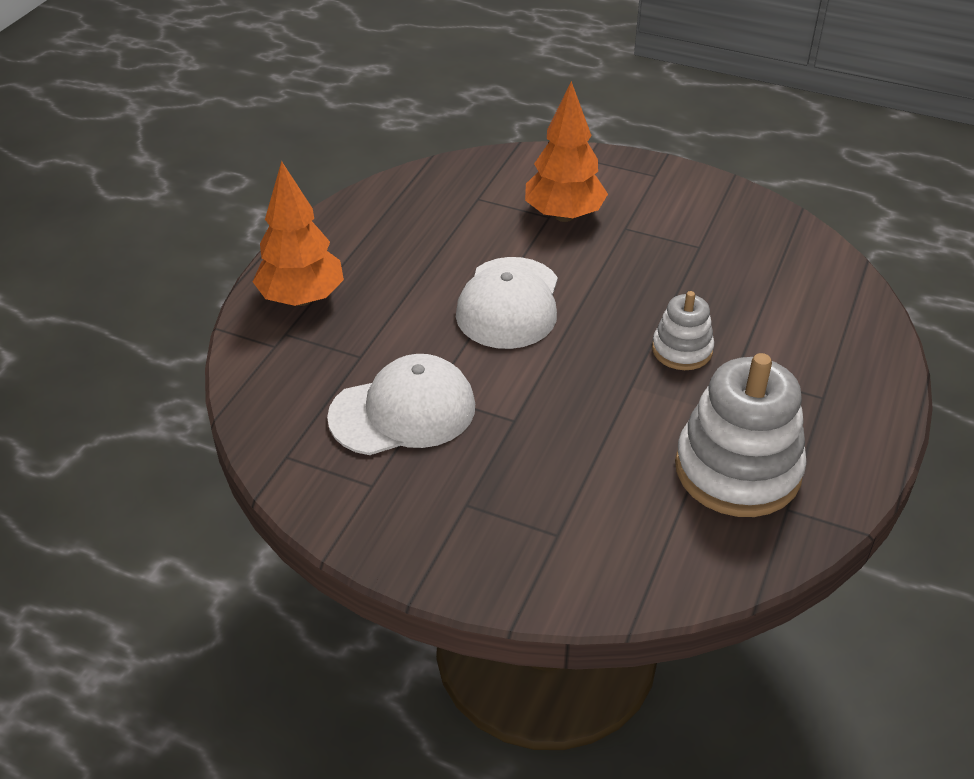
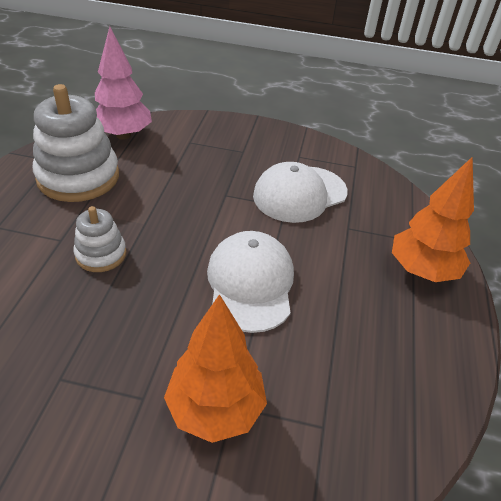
camera: 165 degrees right, 0 degrees up
(678, 560) = (123, 135): none -> pink tree

